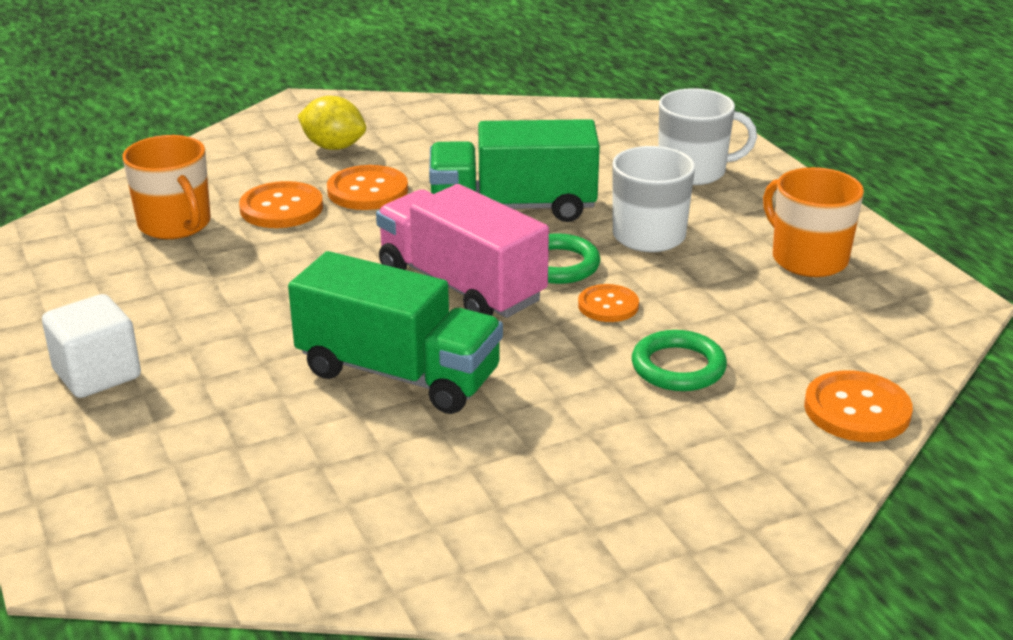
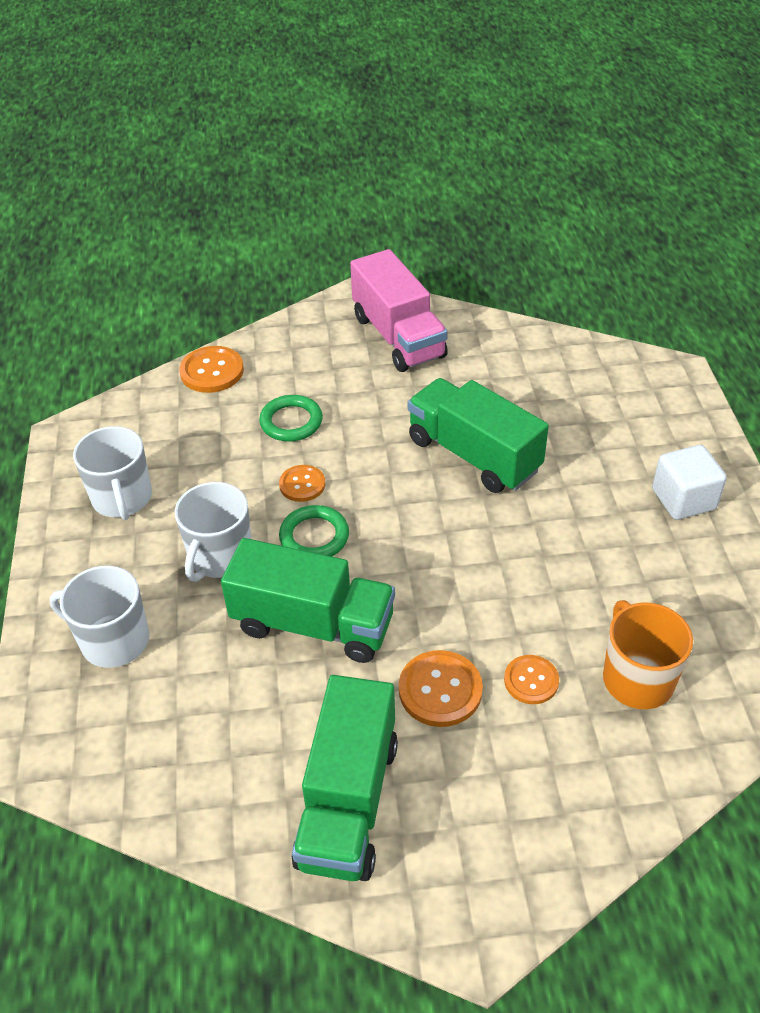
camera: 160 degrees left, 15 degrees up
(281, 208) = (531, 680): orange button -> orange button, size x0.65
(334, 147) = (456, 795): yellow lemon -> none
(421, 133) = (348, 801): none -> green truck
(461, 285) = (400, 530): pink truck -> pink truck (398, 337)
(807, 258) = (122, 498): orange mug -> white mug

